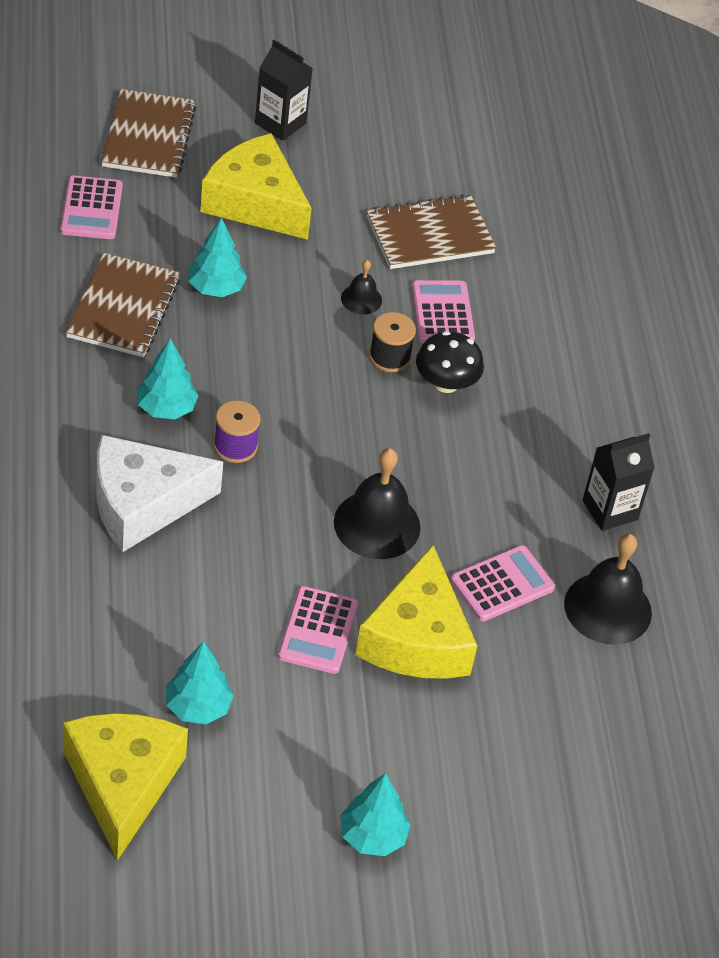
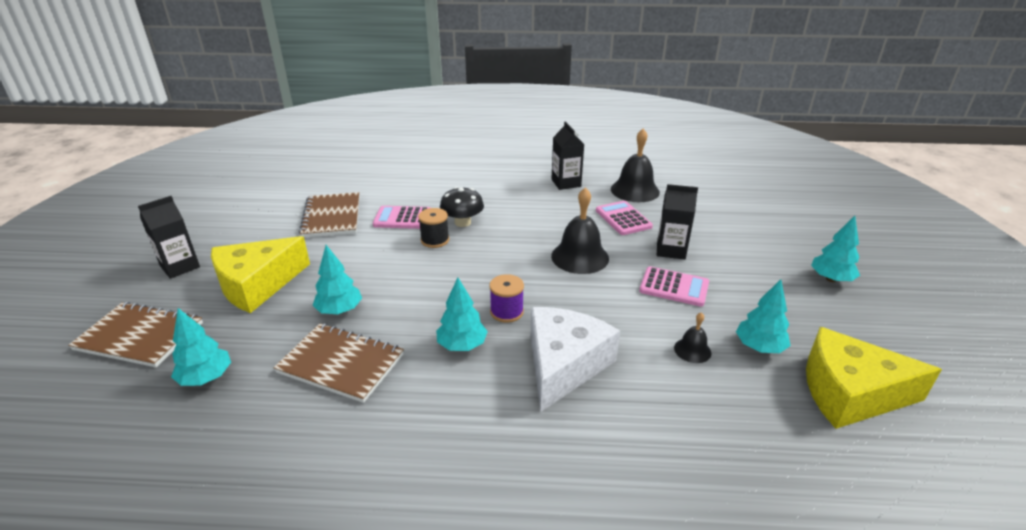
camera: 75 degrees left, 15 degrees down
(91, 209) = (206, 378): pink calculator -> turquoise tree
(142, 504) = (563, 365): white cheese -> white cheese turned 150 degrees counterclockwise
(361, 299) = (378, 246): black bell -> black bell (692, 350)
(417, 638) = (671, 250): yellow cheese -> black carton

